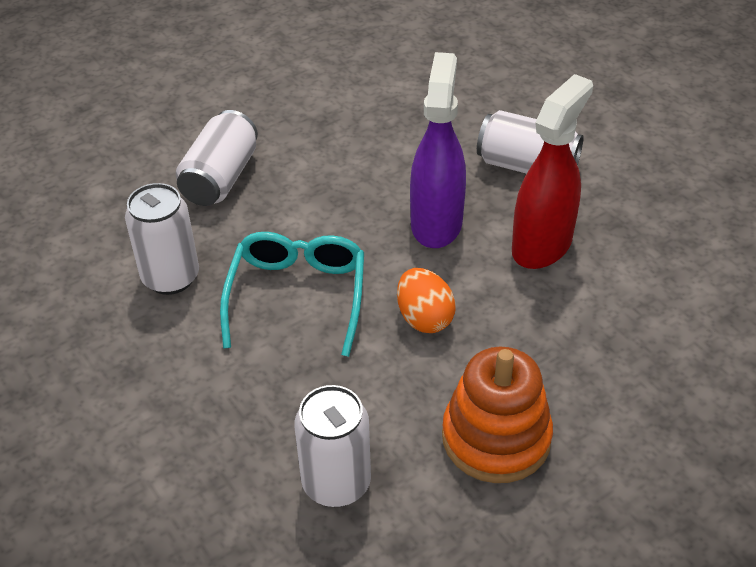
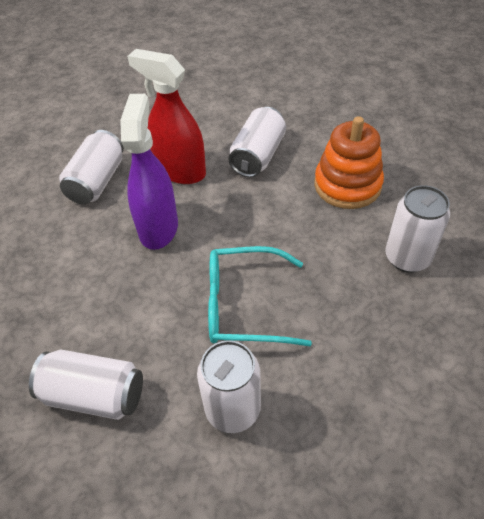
camera: 95 degrees left, 5 degrees up
(424, 318) = (255, 226): orange egg -> none
(436, 223) = (158, 227): purple spray bottle -> purple spray bottle turned 90 degrees clockwise
(572, 333) = (257, 156): none -> white can

